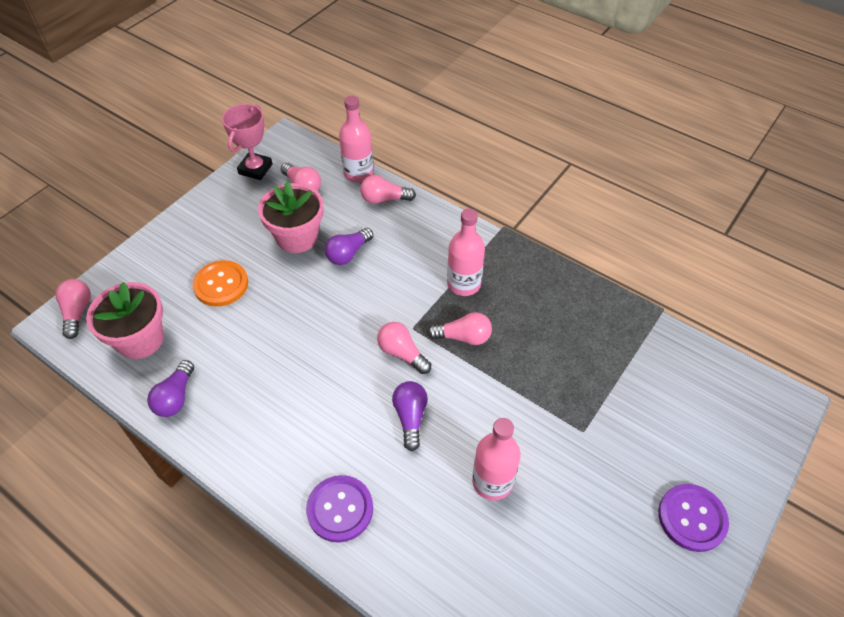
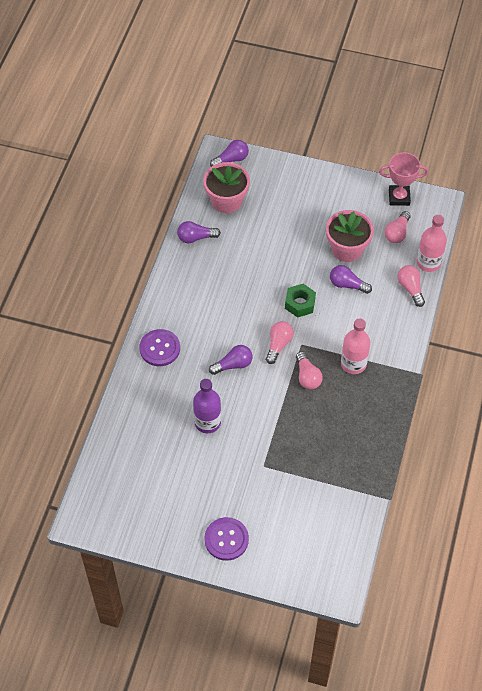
camera: 70 degrees right, 5 degrees up
(77, 312) = (231, 159): pink light bulb -> purple light bulb
(221, 284) = (286, 223): orange button -> none
(351, 310) = (300, 304): none -> green nut
(492, 481) = (207, 422): pink bottle -> purple bottle

